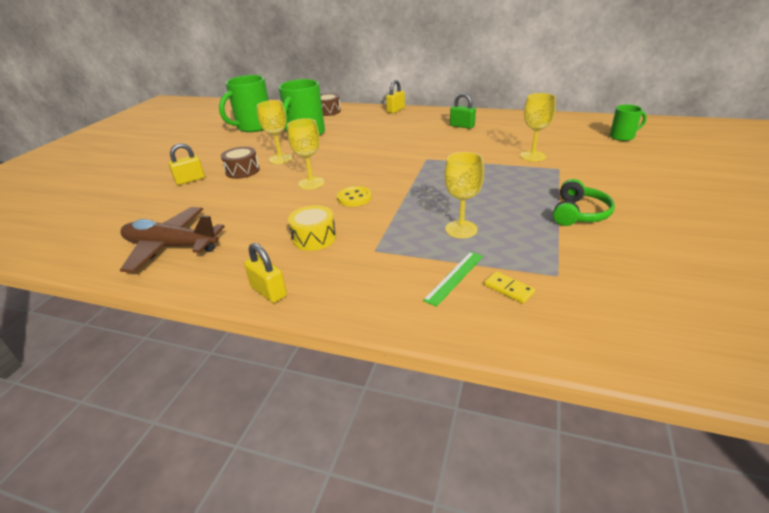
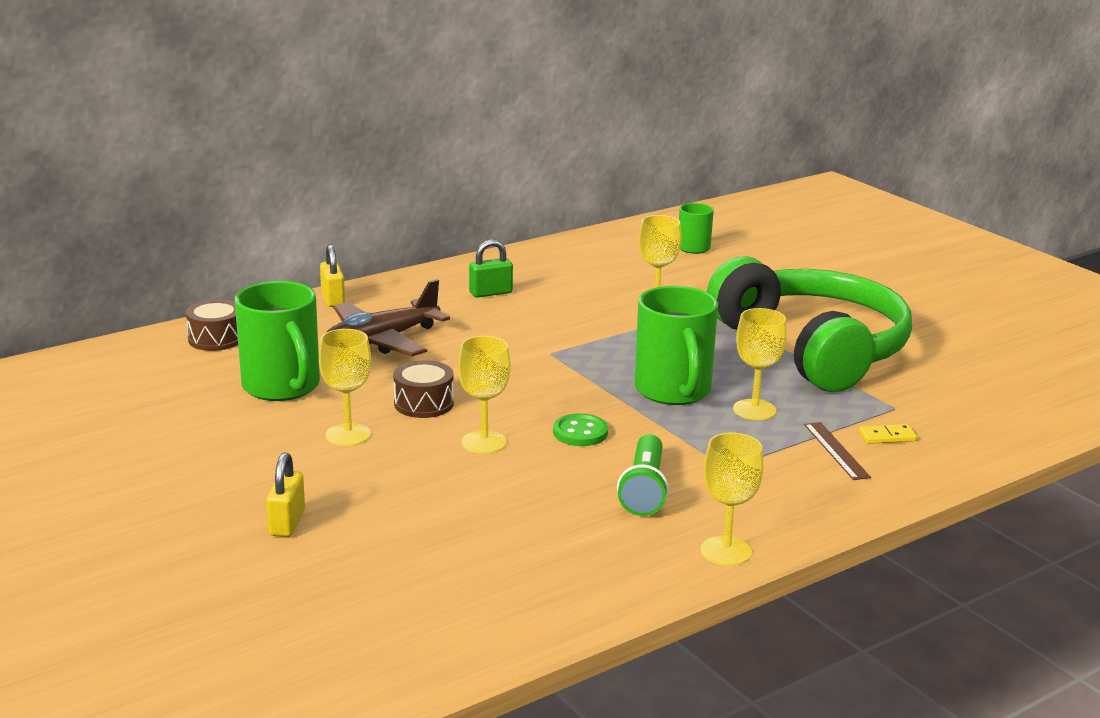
camera: 55 degrees left, 10 degrees down
(171, 247) = (512, 587): brown plane -> brown plane (381, 341)
(242, 171) = (337, 474): brown drum -> brown drum (424, 404)
(253, 127) = (145, 412): green mug -> green mug (673, 391)
(269, 291) = (726, 551): yellow padlock -> yellow goblet
(314, 238) = (644, 489): yellow drum -> green flashlight
(354, 198) = (580, 432): yellow button -> green button
(454, 277) = (836, 450): green ruler -> brown ruler
(579, 213) = (812, 348): green headphones -> green headphones, size x2.47

